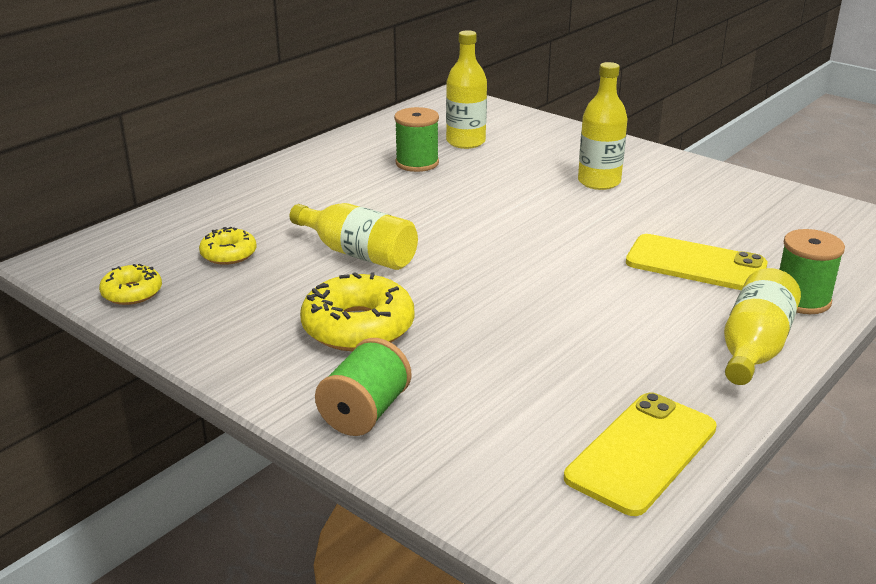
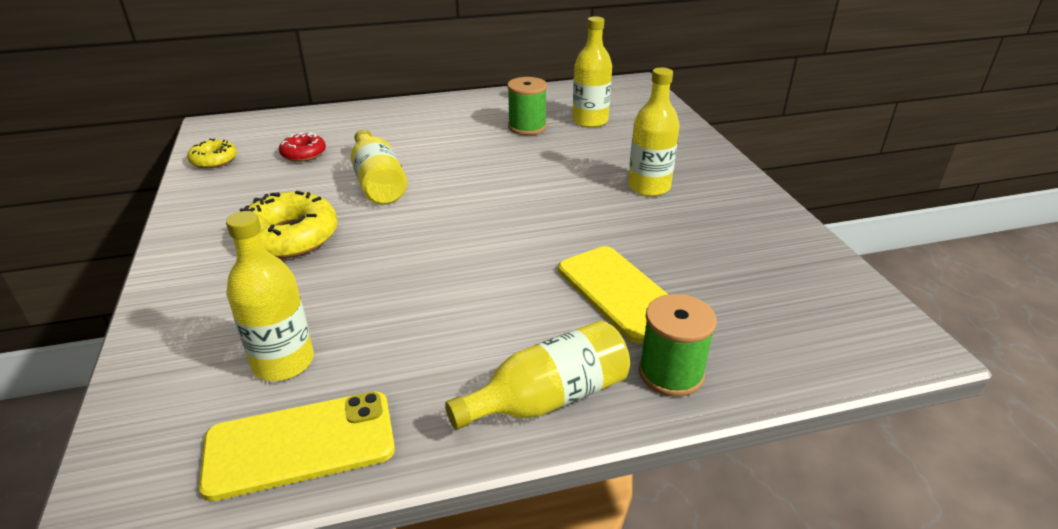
camera: 35 degrees right, 5 degrees up
(228, 254) = (303, 154): yellow donut -> red donut
(365, 412) = (190, 304): green spool -> none
(531, 413) = (283, 362): none -> yellow bottle

